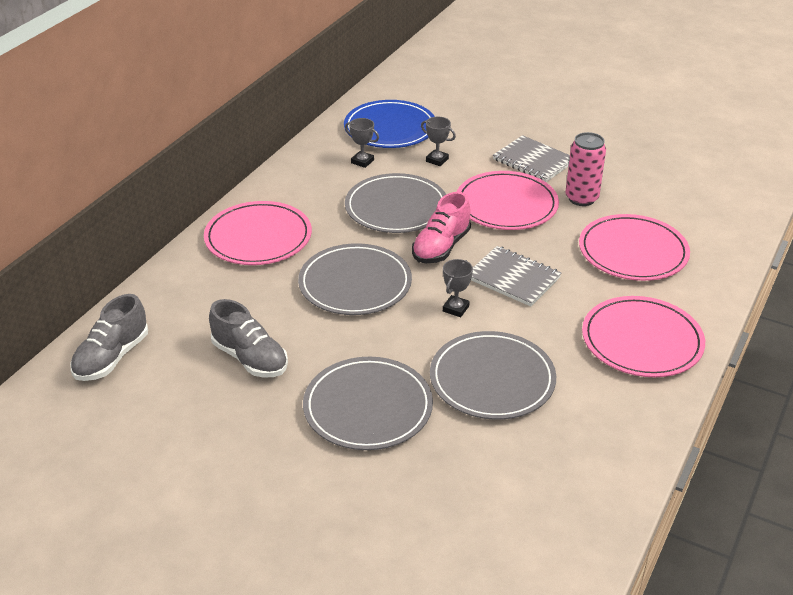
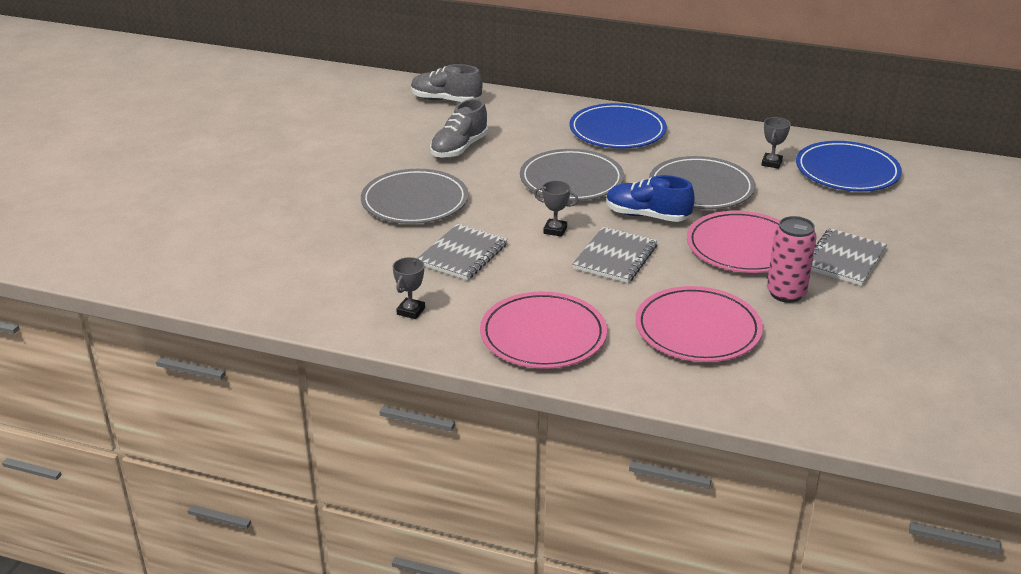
camera: 80 degrees right, 5 degrees down
(258, 237) = (617, 131): pink plate -> blue plate
(437, 160) = (803, 202): grey trophy -> grey trophy (411, 311)
(441, 247) = (647, 216): pink shoe -> blue shoe
(492, 379) = (462, 254): grey plate -> grey notebook

